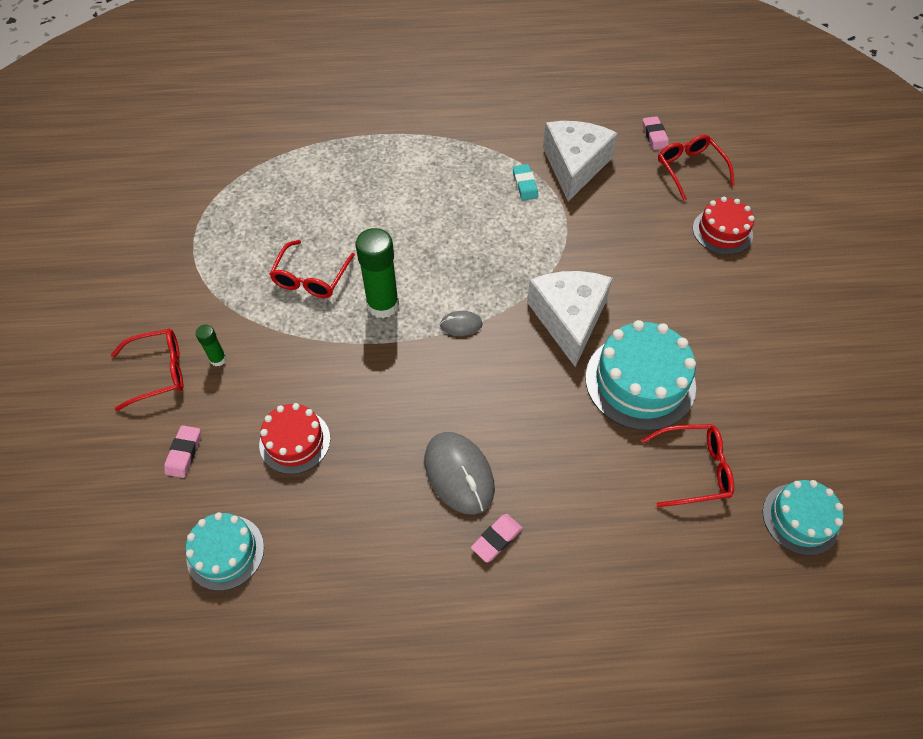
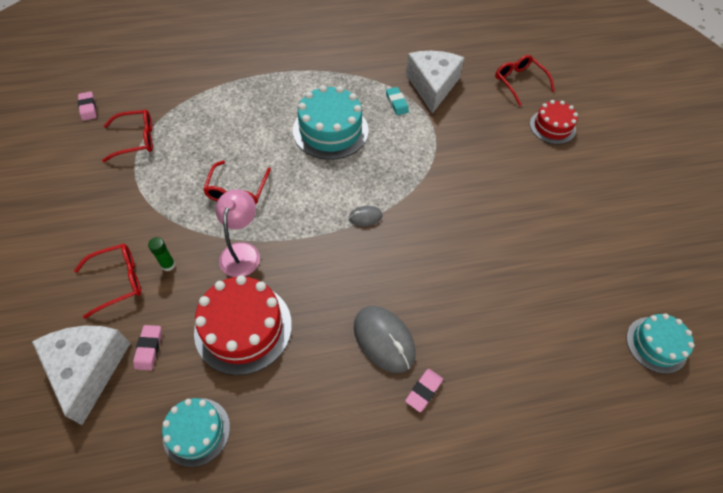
camera: 10 degrees left, 0 degrees up
(295, 441) = (243, 327): red cake -> red cake, size x1.63
(306, 352) = (242, 252): none -> pink lamp
(383, 305) = (299, 207): green glue stick -> none
(569, 319) = (449, 204): white cheese -> white cheese (88, 369)
(640, 381) = (513, 249): turquoise cake -> turquoise cake (330, 130)
(654, 136) = (488, 59): pink eraser -> pink eraser (88, 108)
(694, 469) = (568, 314): red glasses -> red glasses (136, 139)

